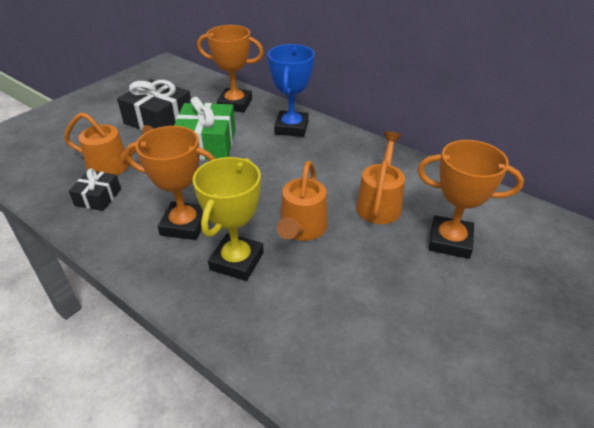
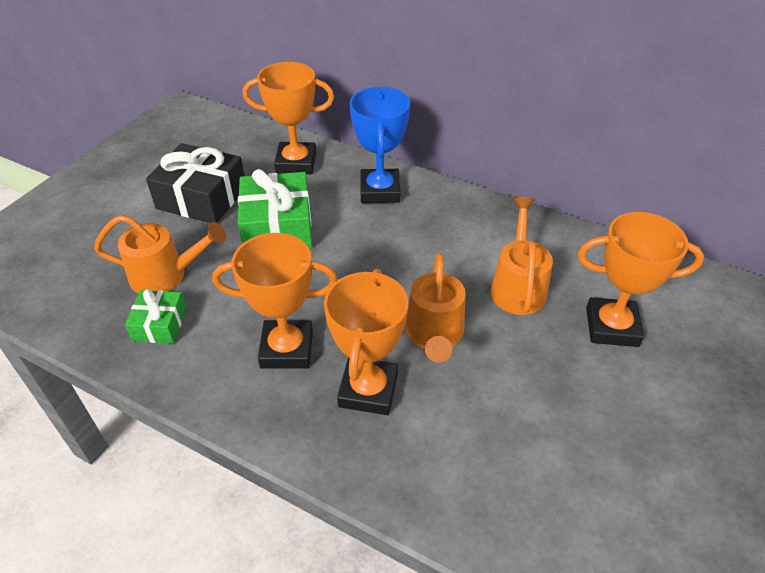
camera: 10 degrees left, 5 degrees up
(98, 197) = (159, 324): black gift -> green gift
(237, 261) = (368, 390): yellow trophy -> orange trophy

